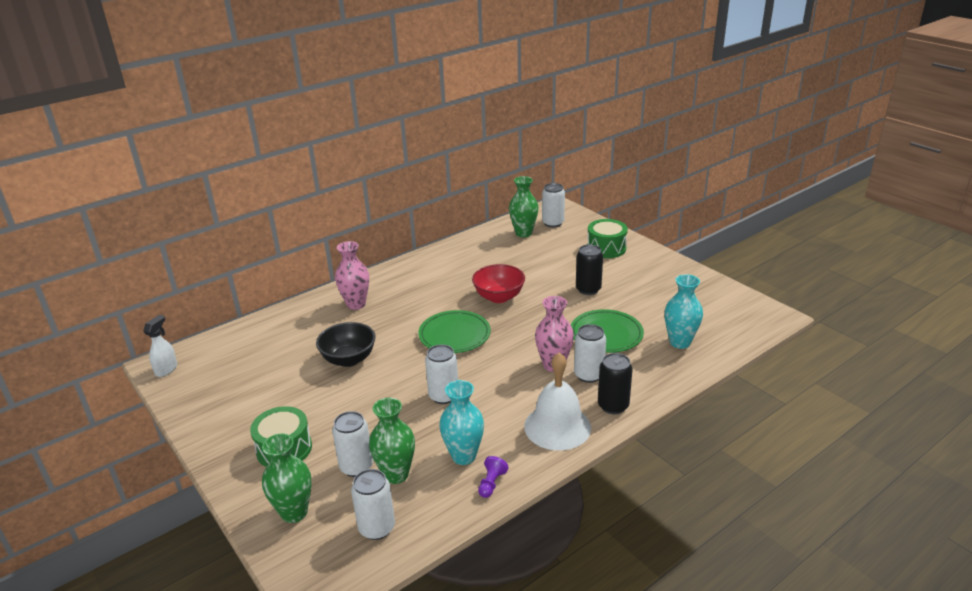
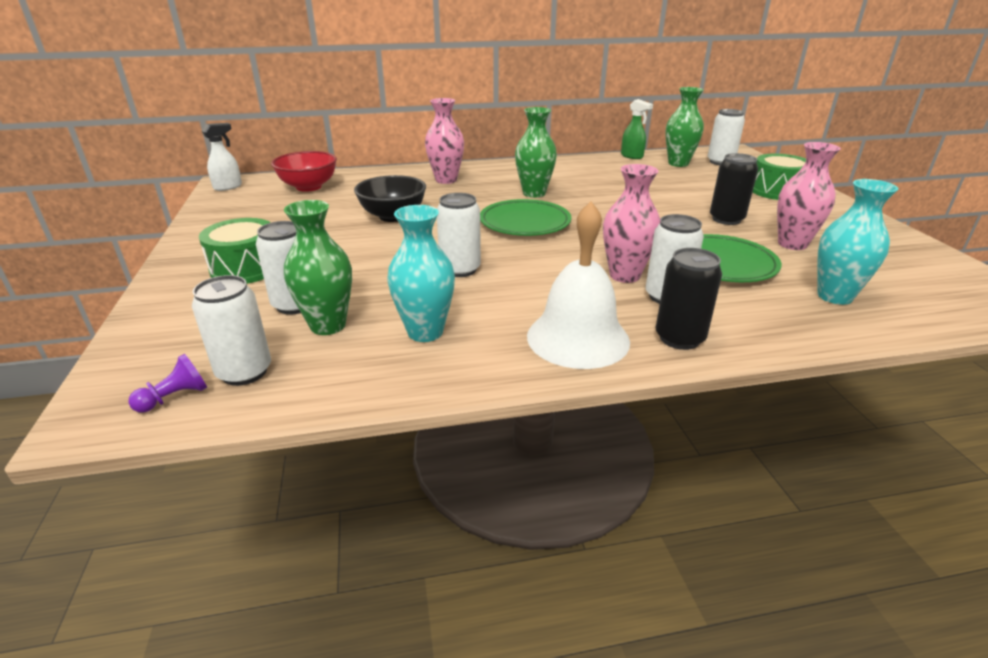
camera: 25 degrees right, 0 degrees up
(294, 512) = (183, 326): green vase -> green vase (534, 193)
(484, 233) = (632, 156): none -> green spray bottle
(491, 483) = (431, 373): purple pawn -> purple pawn (175, 397)
(499, 297) = (606, 204): red bowl -> red bowl (309, 187)
(638, 302) = (792, 244): none -> pink vase

